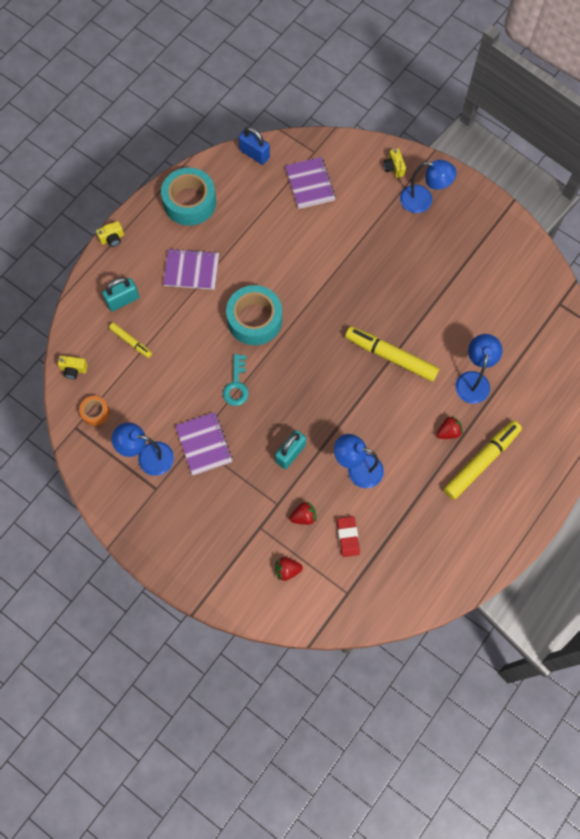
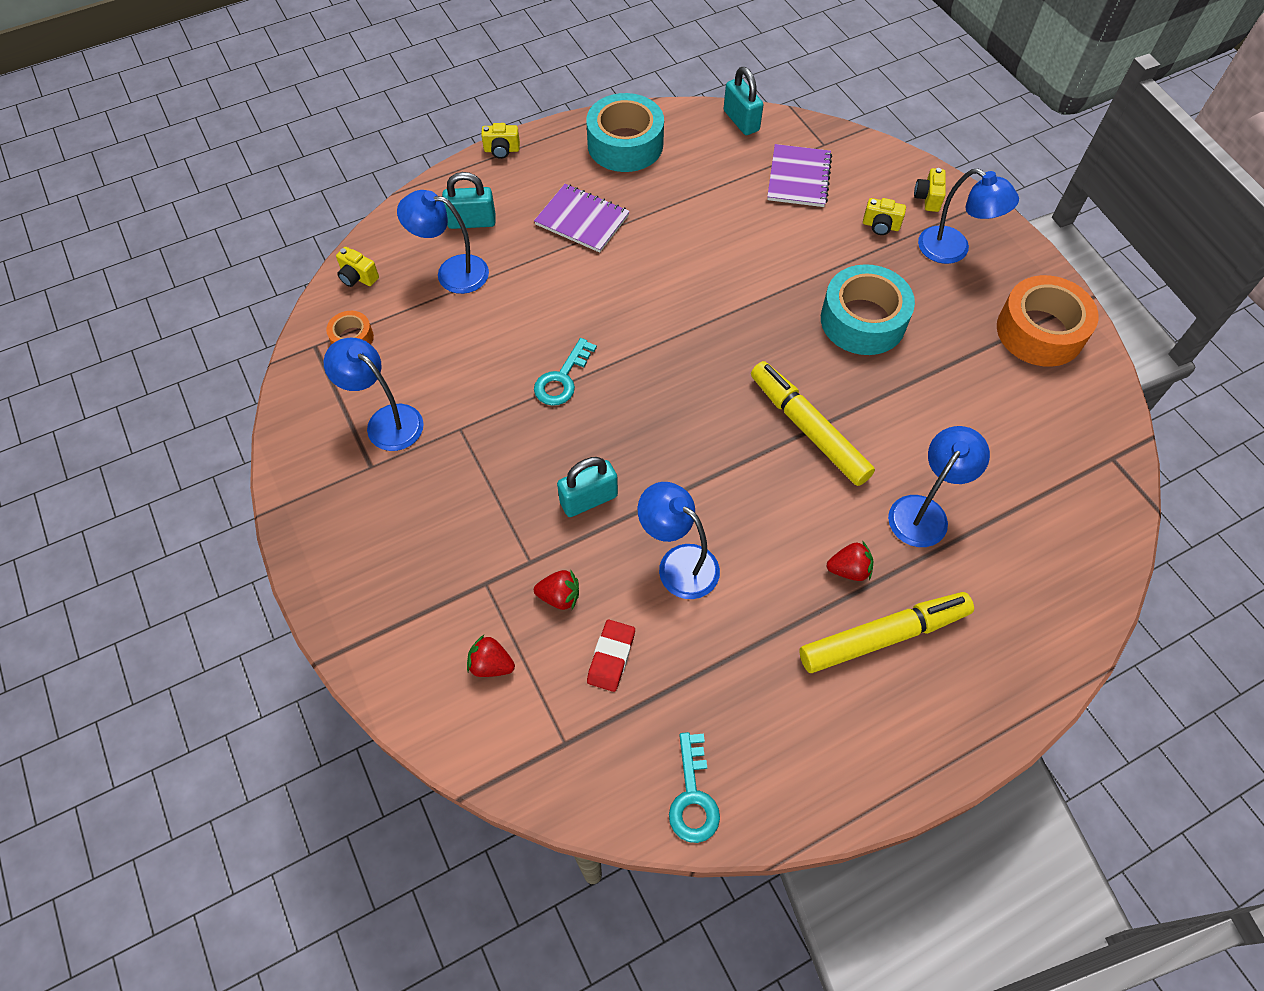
camera: 25 degrees right, 10 degrees down
(131, 341) = (452, 272): yellow marker -> blue lamp
(204, 444) = (472, 436): purple notebook -> none
(254, 154) = (741, 121): blue padlock -> turquoise padlock
(254, 320) = (634, 308): turquoise tape -> turquoise tape (863, 320)
(374, 200) = (880, 226): none -> yellow camera
(424, 589) = (693, 796): none -> turquoise key
(492, 237) = (1040, 331): none -> orange tape

